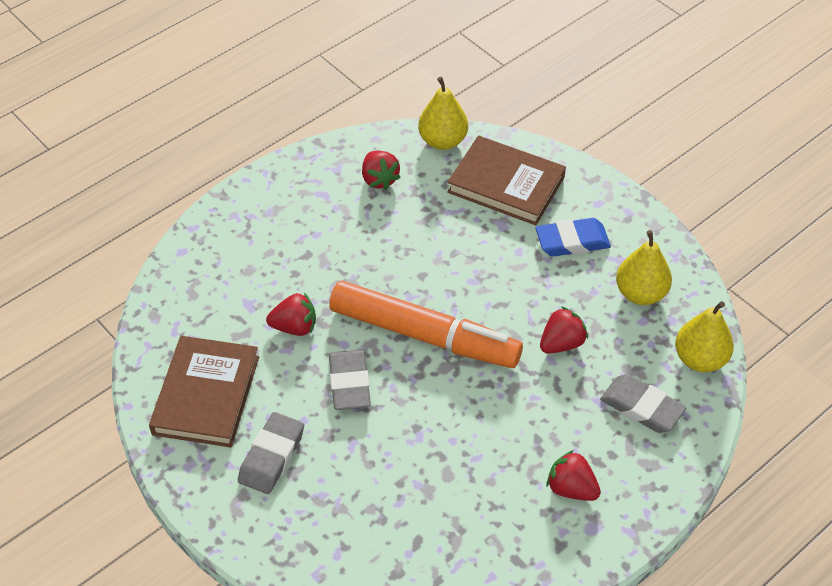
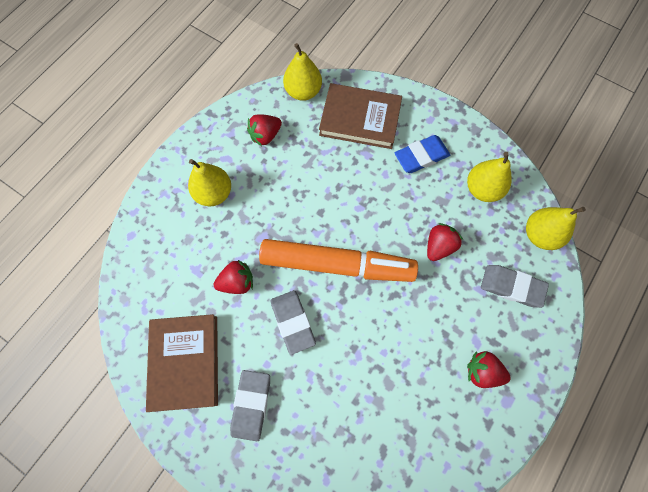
camera: 15 degrees left, 20 degrees up
(296, 228) = (214, 193): none -> yellow pear
(379, 179) = (265, 136): red strawberry -> red strawberry turned 90 degrees clockwise

